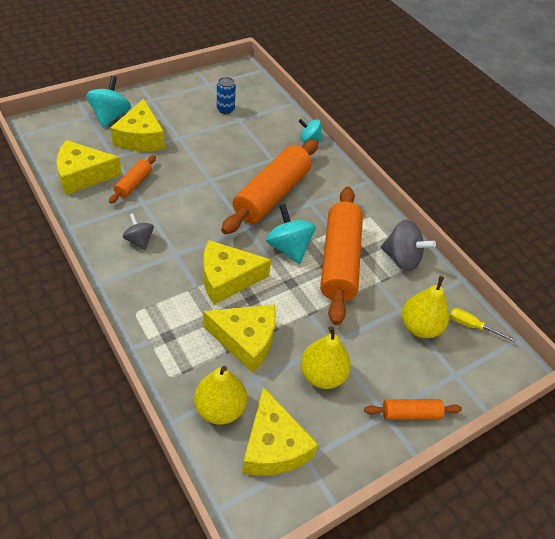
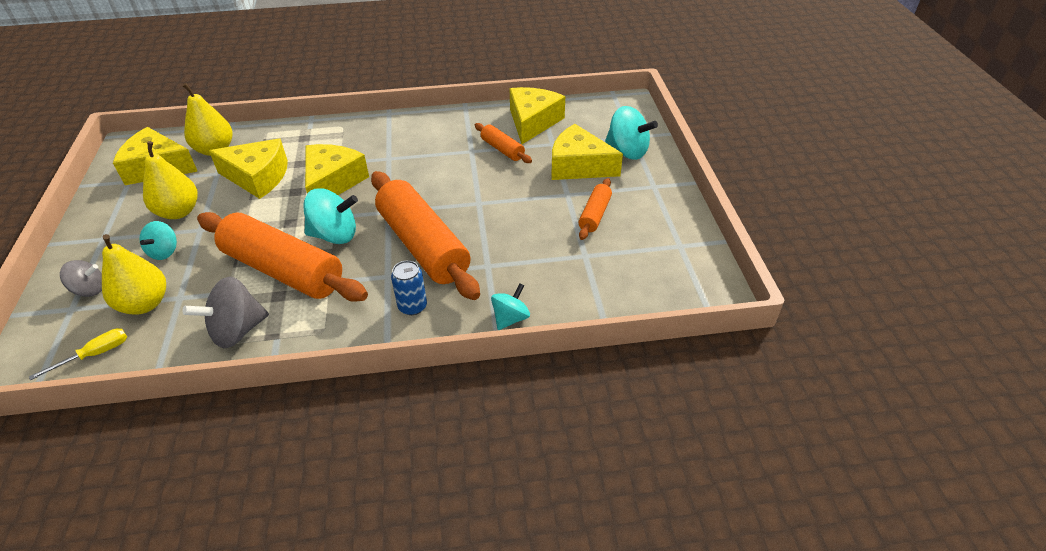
camera: 120 degrees right, 5 degrees down
(139, 240) = (421, 141): grey spinning top -> grey spinning top (90, 290)
(225, 109) = (613, 248): blue can -> blue can (412, 306)
(246, 340) = (258, 177): yellow cheese -> yellow cheese turned 120 degrees counterclockwise
(369, 351) = (164, 252): none -> turquoise spinning top
(410, 413) = (83, 255): orange rolling pin -> orange rolling pin (595, 215)

